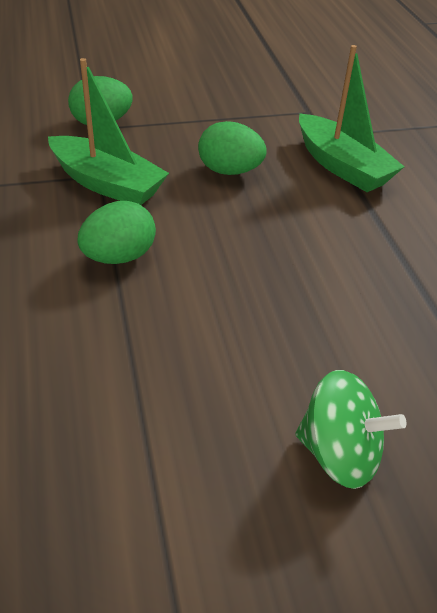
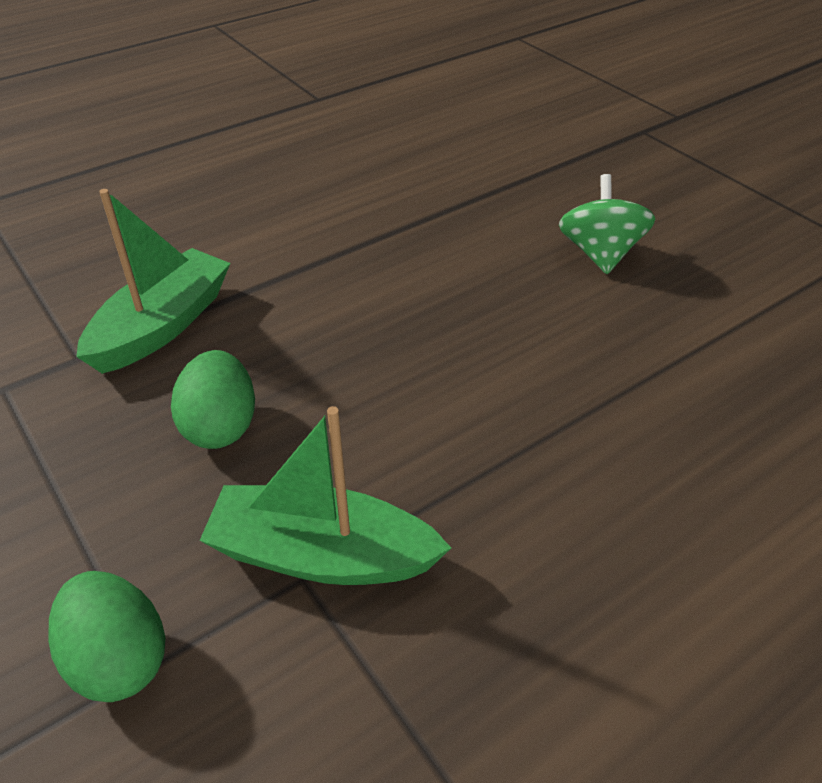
camera: 110 degrees left, 0 degrees up
(107, 184) = (322, 555): green boat -> green boat turned 90 degrees counterclockwise
(119, 257) = (477, 469): green egg -> none

